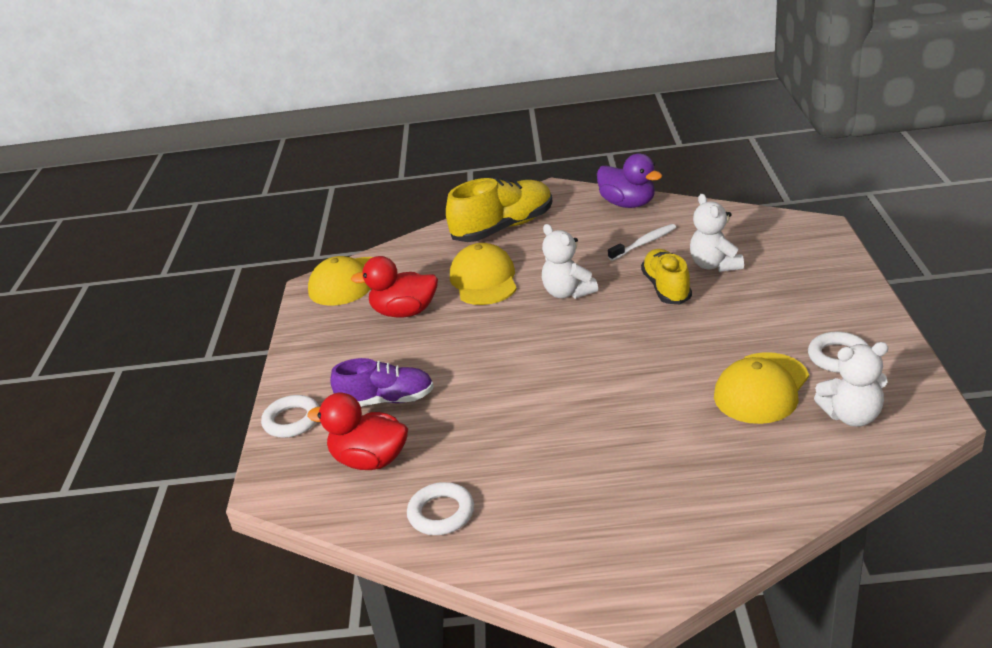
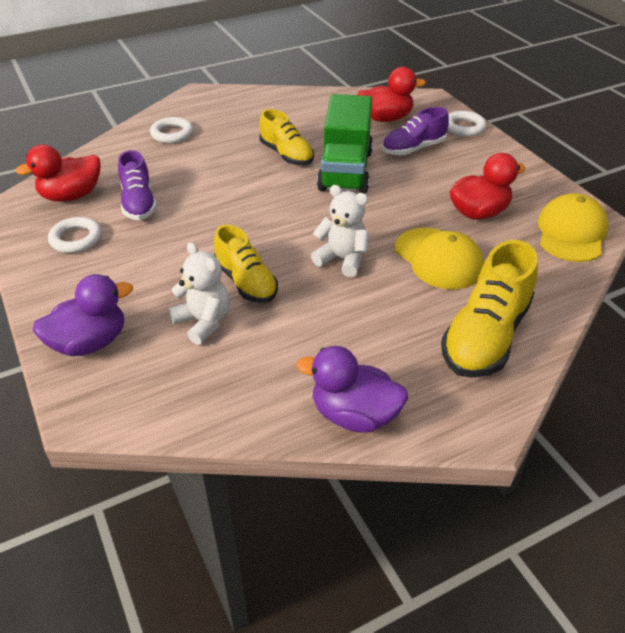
camera: 150 degrees right, 10 degrees up
(441, 513) = (317, 105): white ring -> white ring (172, 134)
(492, 385) = (345, 171): none -> green truck
(547, 424) = (286, 155): none -> yellow shoe
(644, 243) = (296, 341): white toothbrush -> none
(761, 388) = (139, 203): yellow cap -> purple shoe
(816, 265) = (90, 343): none -> purple duck
(851, 416) = (71, 196): white teddy bear -> red duck

